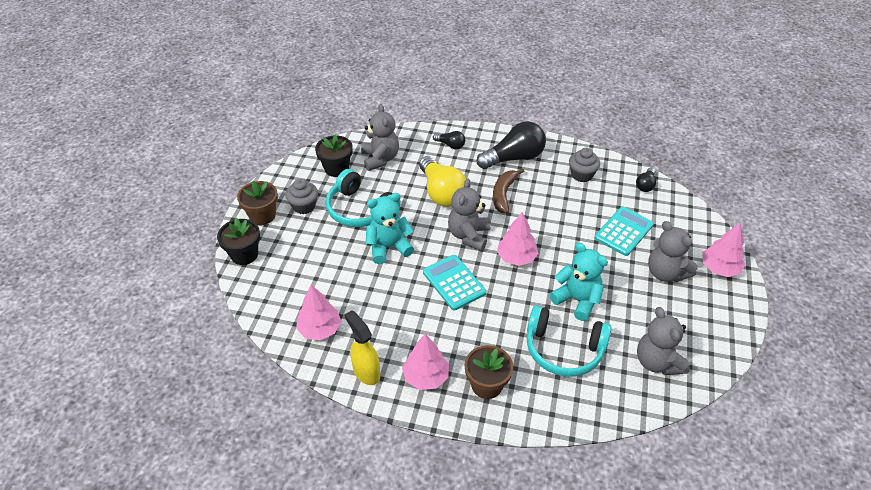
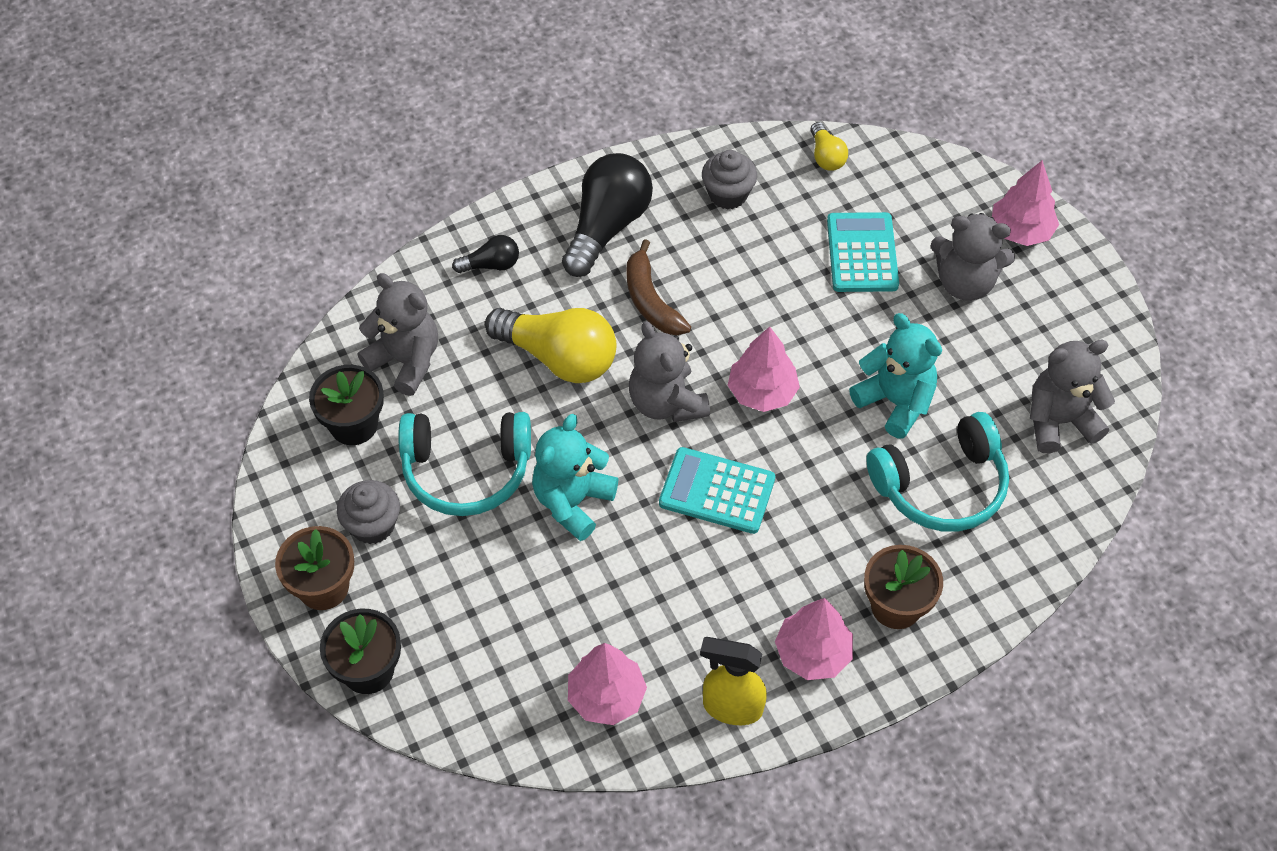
camera: 40 degrees left, 10 degrees up
(577, 300) = (895, 402): turquoise teddy bear -> turquoise teddy bear turned 45 degrees clockwise
(645, 185) = (826, 156): black light bulb -> yellow light bulb
(657, 362) = (1059, 421): grey teddy bear -> grey teddy bear turned 135 degrees clockwise

